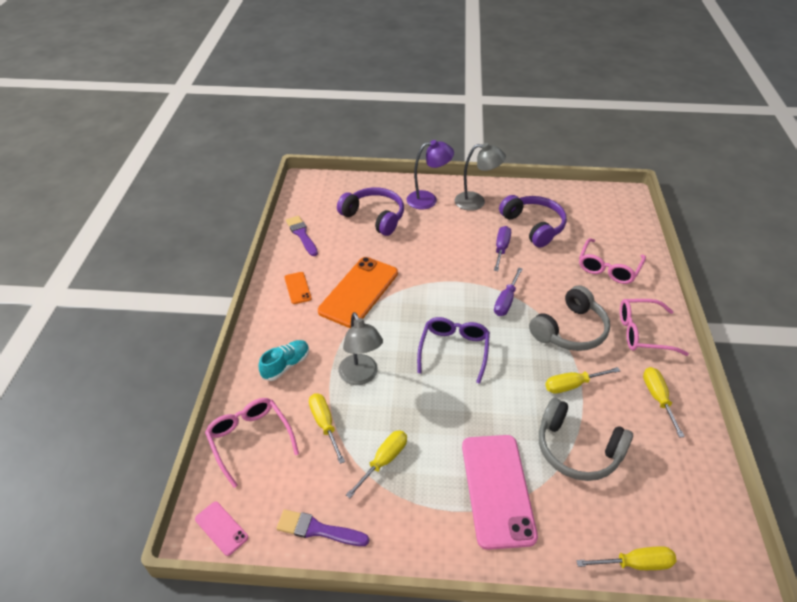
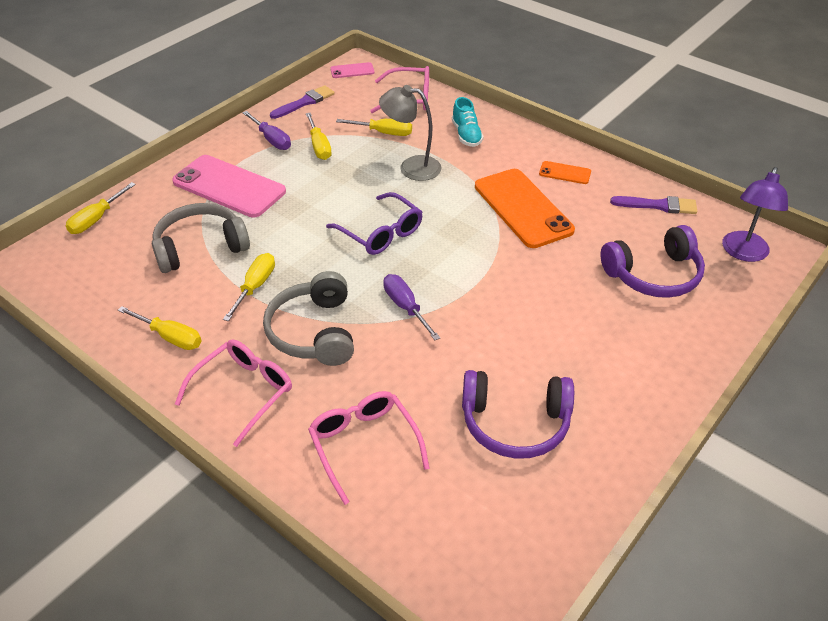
camera: 125 degrees right, 0 degrees up
(428, 199) = (661, 344): purple lamp -> purple lamp (743, 253)
(476, 202) = (620, 393): grey lamp -> none
(501, 249) = (496, 357): purple screwdriver -> purple screwdriver (271, 139)

